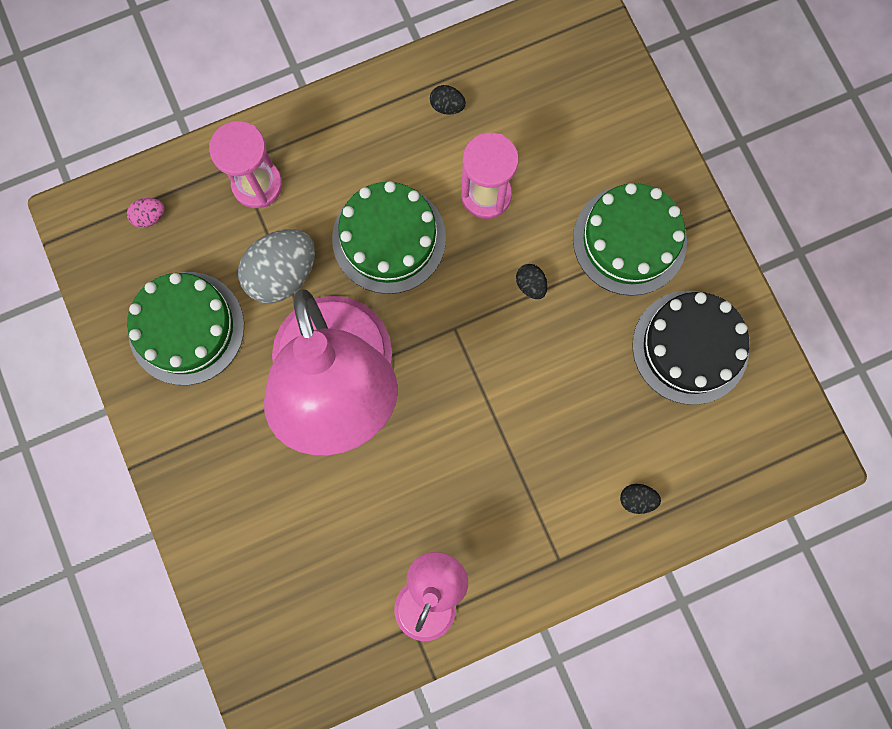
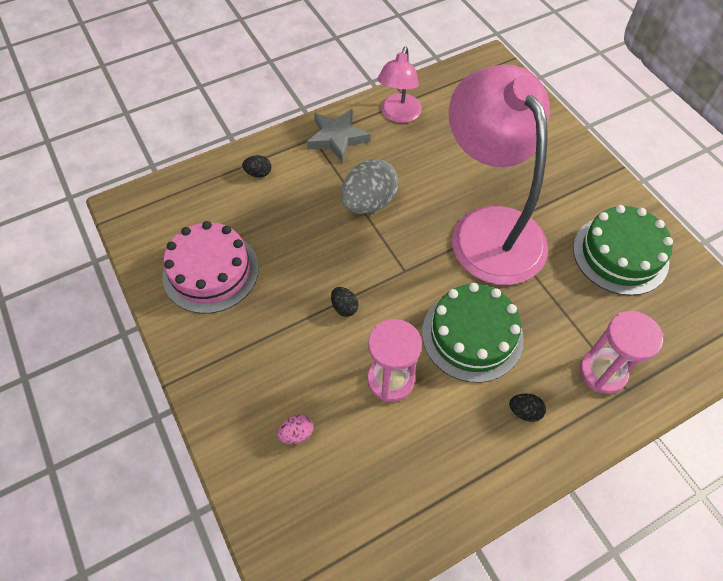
camera: 175 degrees right, 20 degrees down
(149, 217) = (687, 336): pink egg -> pink egg (296, 434)
(282, 274) = (556, 299): grey egg -> grey egg (369, 203)
(447, 106) = (440, 465): black egg -> black egg (524, 411)
(524, 556) = (337, 138): none -> grey star
(629, 240) = (258, 351): green cake -> none
(690, 347) = (211, 271): black cake -> pink cake

